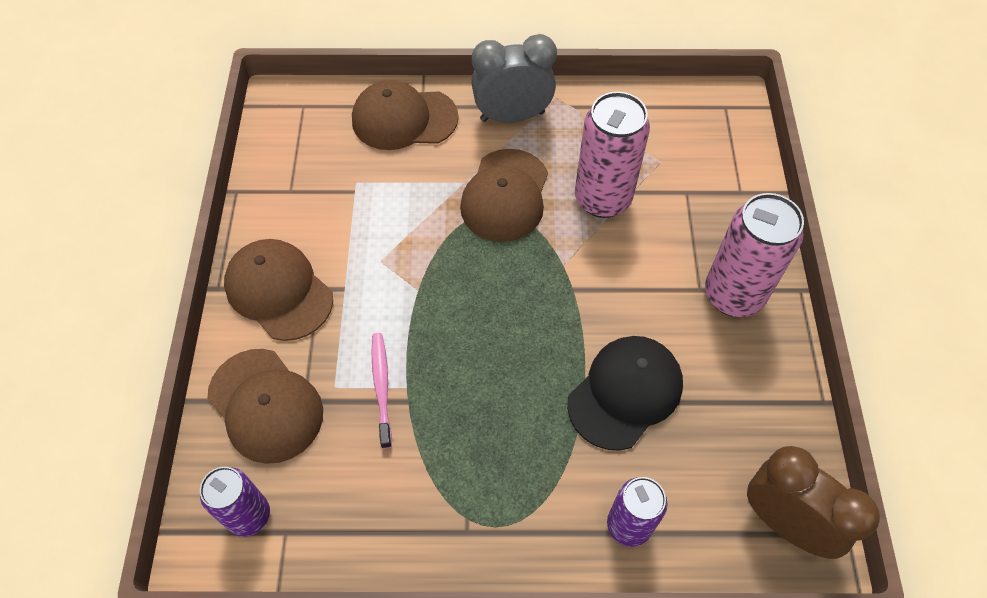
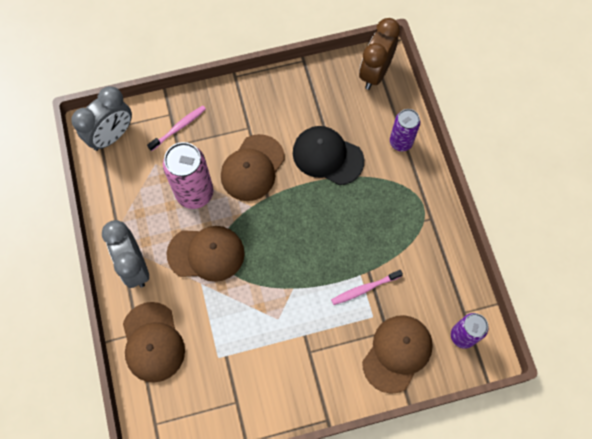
camera: 105 degrees left, 10 degrees up
(279, 291) = (318, 377): brown cap -> brown cap (252, 168)
(715, 120) = (112, 136): none -> grey clock
(715, 198) = (179, 128): none -> pink toothbrush
(733, 295) = (248, 110): pink can -> none

